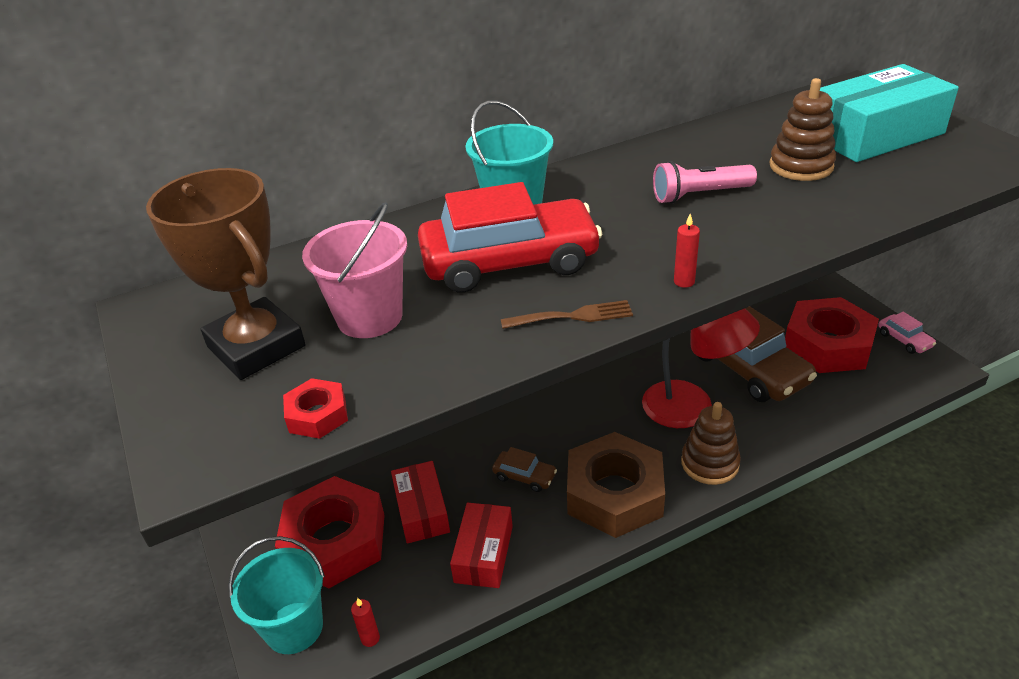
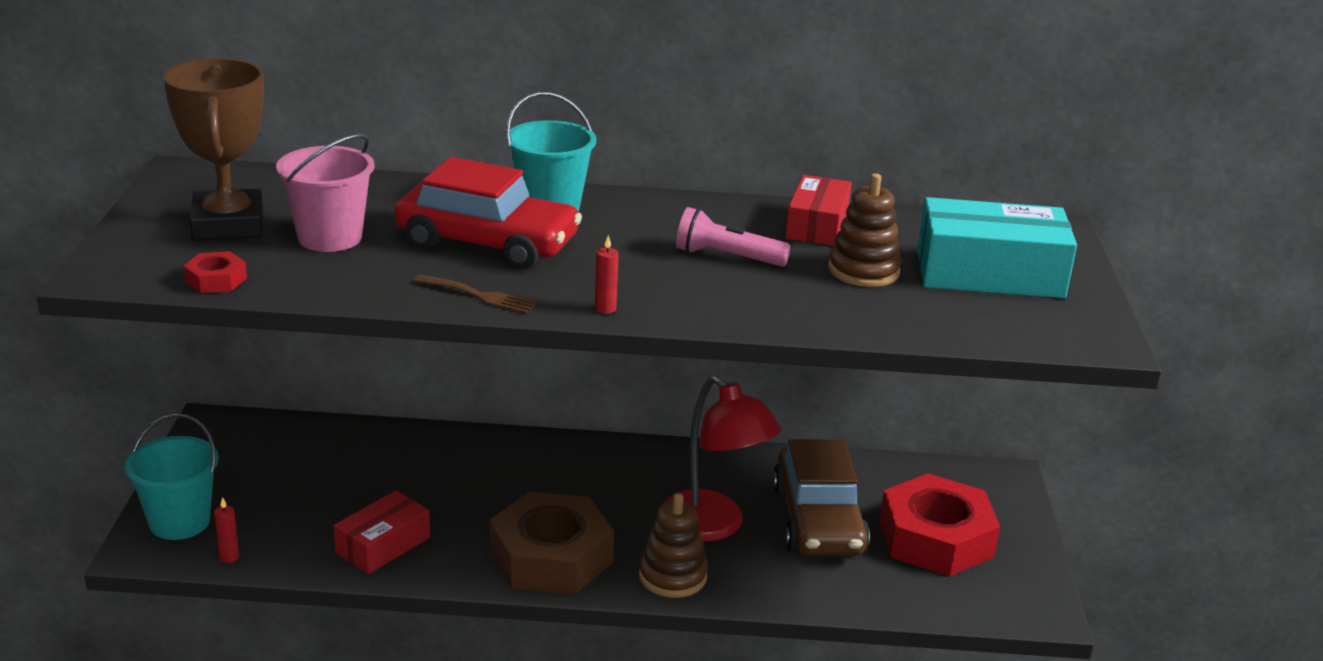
camera: 25 degrees right, 10 degrees down
(335, 540) = (272, 479): red nut -> none
(422, 510) = (365, 490): red box -> red box (817, 225)
(524, 476) = (484, 507): brown car -> none
(904, 340) = (1034, 572): pink car -> none

